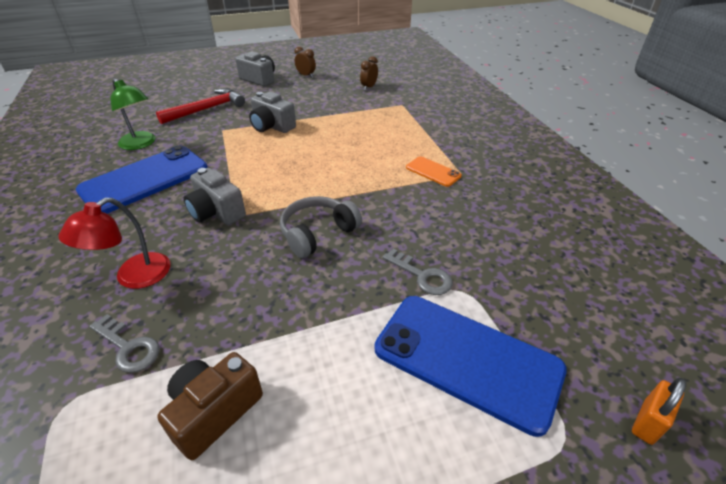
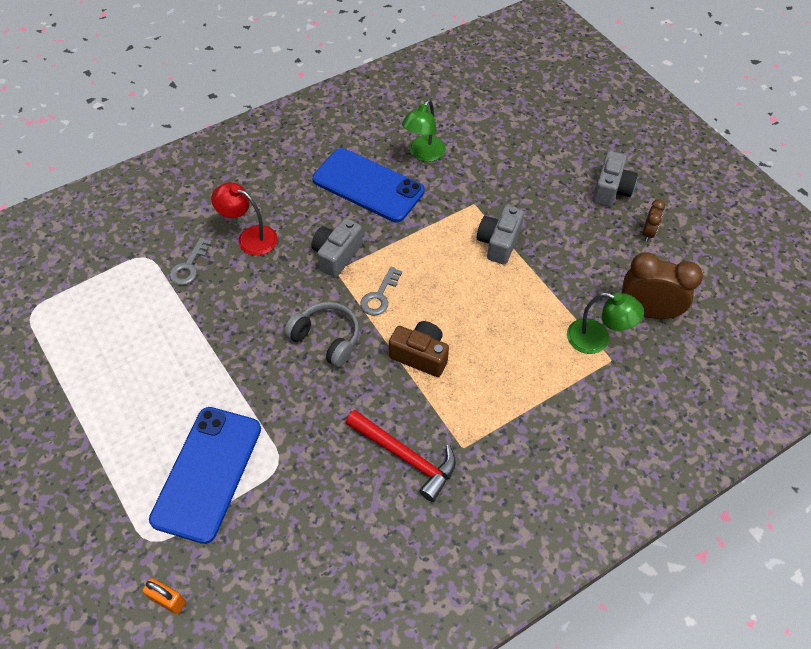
camera: 75 degrees right, 15 degrees up
(207, 109) = (513, 172): red hammer -> red hammer (405, 456)
(214, 412) = (149, 332): brown camera -> brown camera (420, 355)
(369, 87) = (647, 311): brown clock -> brown clock, size x2.01
(383, 106) = (597, 339): none -> green lamp
(422, 276) = (290, 430): grey key -> grey key (379, 296)
(433, 172) = (458, 418): orange phone -> none

